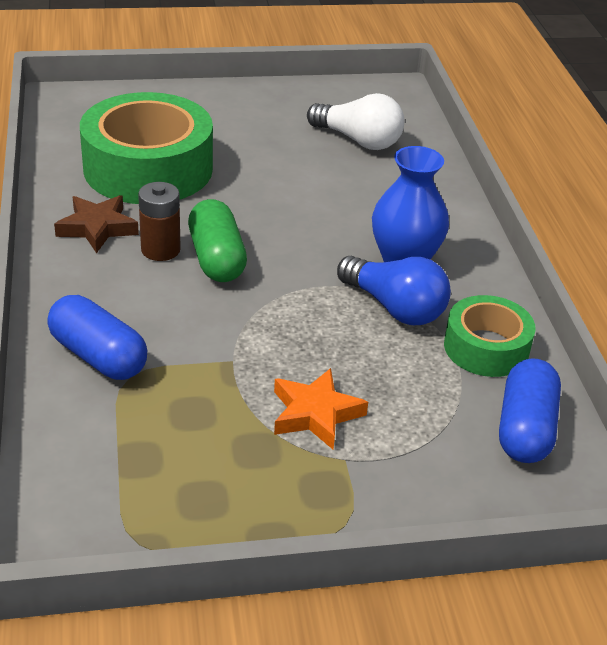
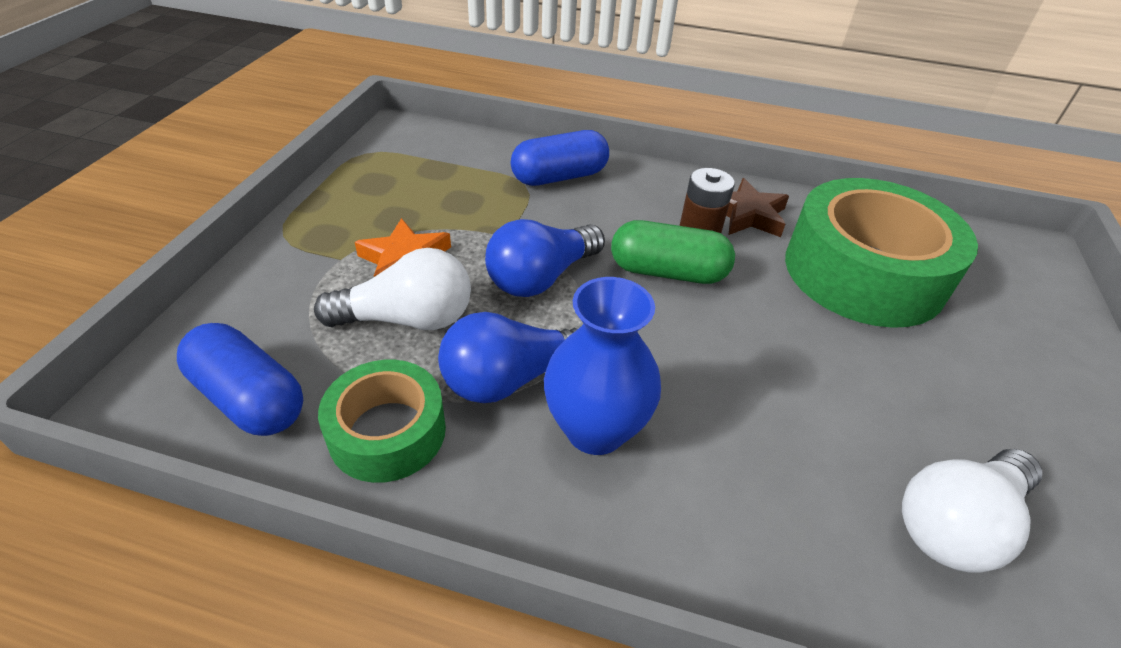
camera: 115 degrees right, 5 degrees up
(275, 323) = (541, 277): none -> blue light bulb
(383, 381) = (407, 319): none -> white light bulb

